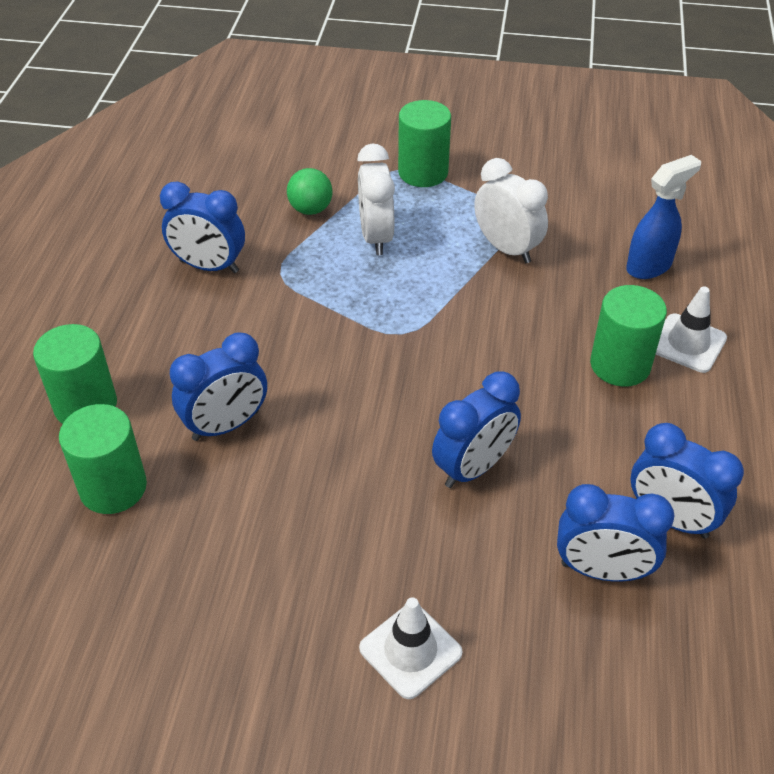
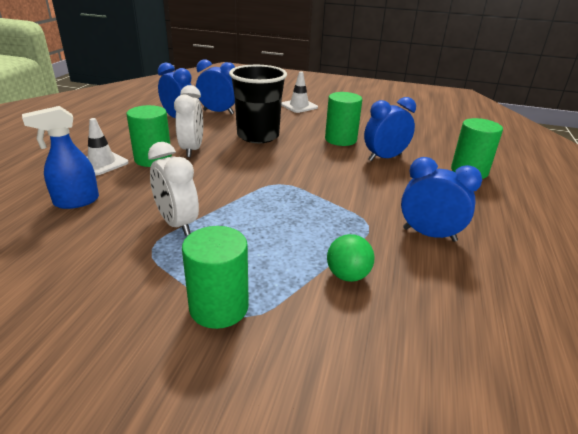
camera: 175 degrees left, 15 degrees down
(113, 487) = (433, 145): green cylinder -> green cylinder (340, 139)
(376, 237) = (286, 243): white clock -> white clock (192, 150)
(473, 468) = (258, 136): blue clock -> black cup

